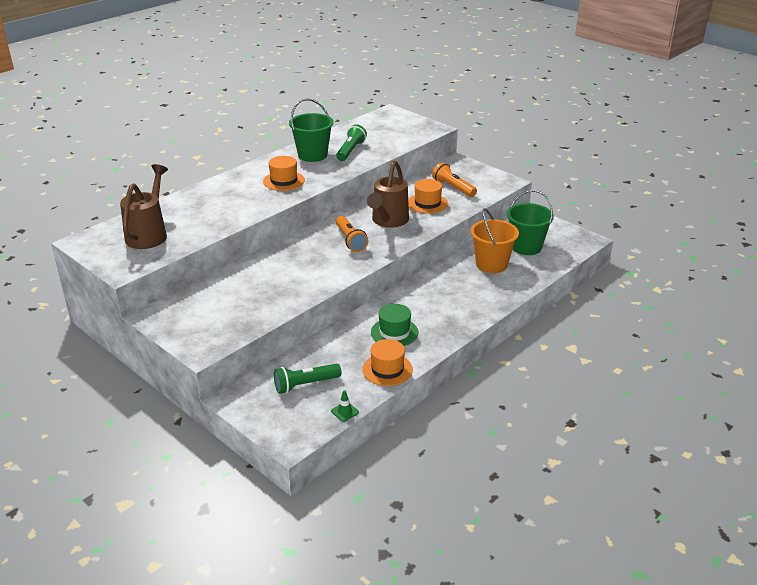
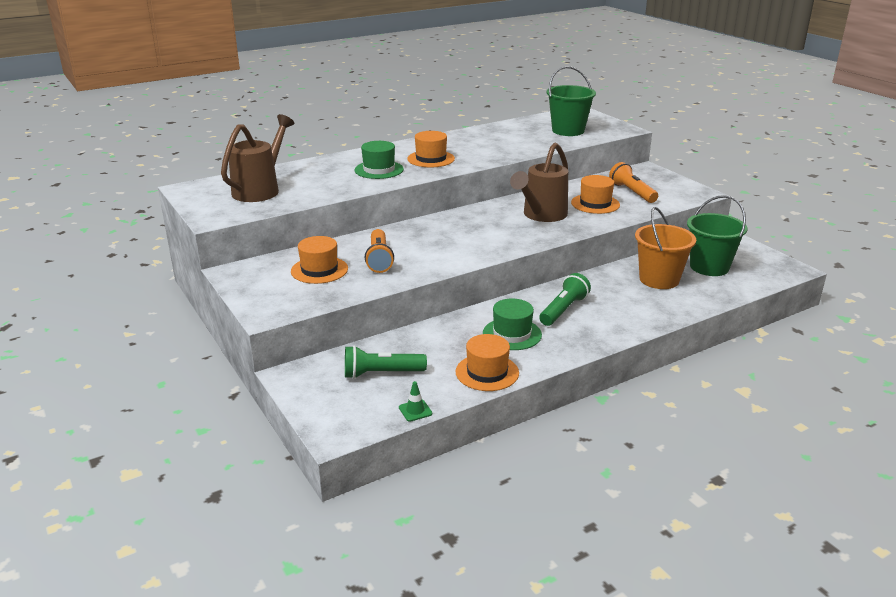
camera: 15 degrees right, 5 degrees down
(225, 302) = (319, 270): none -> orange hat
(244, 198) = (379, 170): none -> green hat
(312, 155) = (474, 140): green bucket -> green bucket (568, 131)
(350, 151) = (519, 140): green flashlight -> green flashlight (563, 310)
(350, 240) = (489, 228): orange flashlight -> orange flashlight (379, 259)

